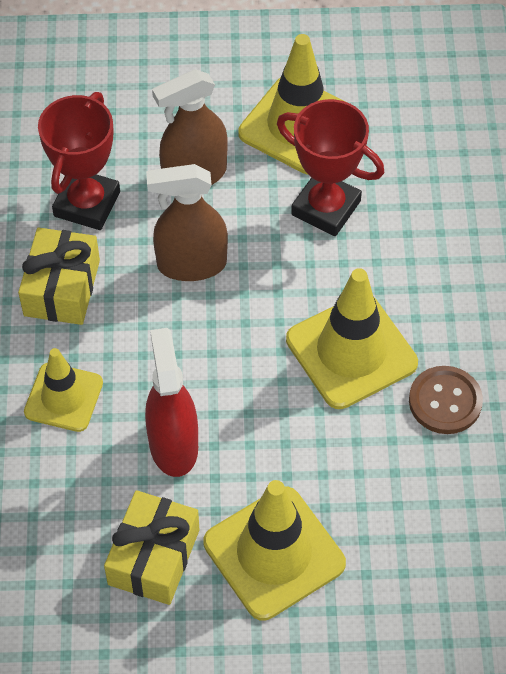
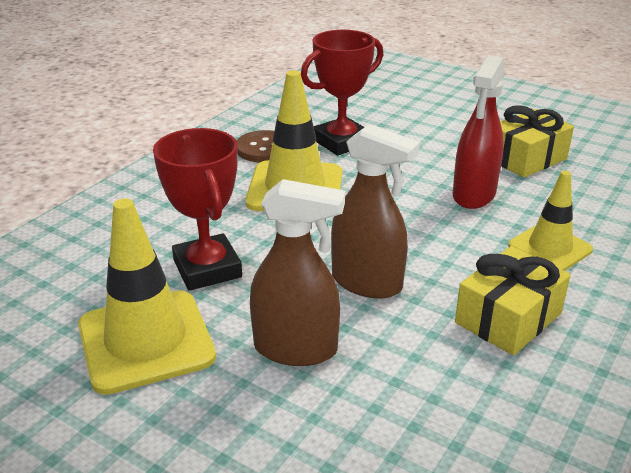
camera: 145 degrees left, 25 degrees down
(87, 204) = (433, 377): red trophy -> red trophy (341, 142)
(274, 553) = (443, 136): yellow traffic cone -> none

